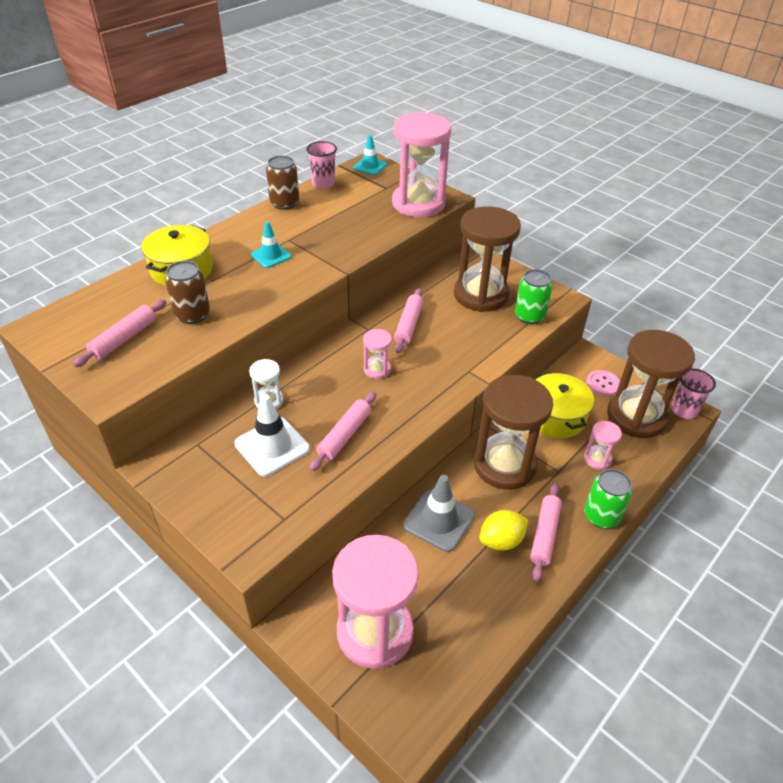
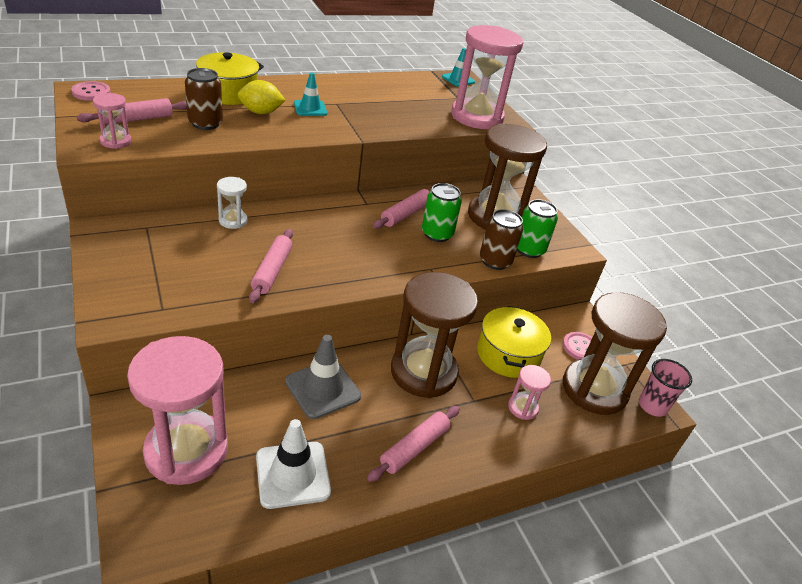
camera: 20 degrees right, 5 degrees down
(49, 327) = (91, 92): none -> pink button
(272, 446) = (204, 253): white traffic cone -> white traffic cone (292, 474)
(284, 203) = (358, 80): brown can -> brown can (495, 261)
(323, 183) = (405, 78): pink cup -> none
(345, 435) = (272, 271): pink rolling pin -> pink rolling pin turned 45 degrees counterclockwise
(377, 369) = (347, 235): pink hourglass -> pink hourglass (116, 141)
(501, 541) = (367, 433): yellow lemon -> yellow lemon (261, 112)
(601, 516) = (486, 458): green can -> green can (437, 234)

